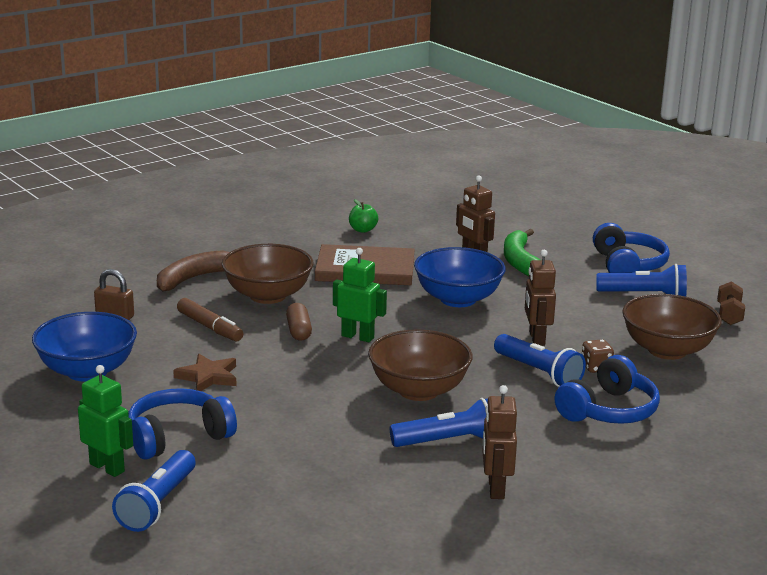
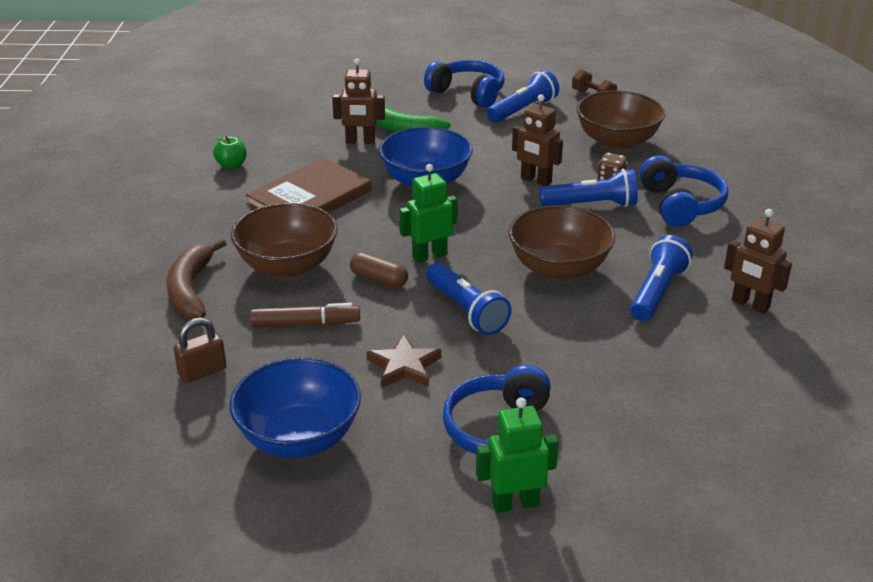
camera: 50 degrees left, 10 degrees up
(158, 504) = (616, 498): blue flashlight -> blue flashlight (466, 310)

